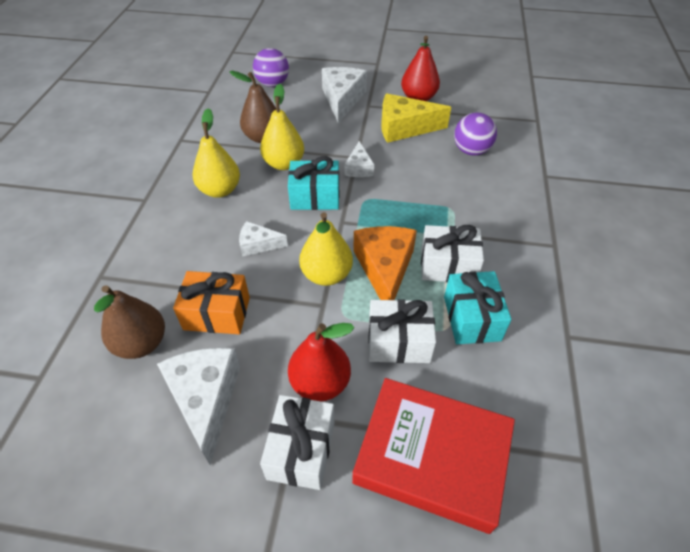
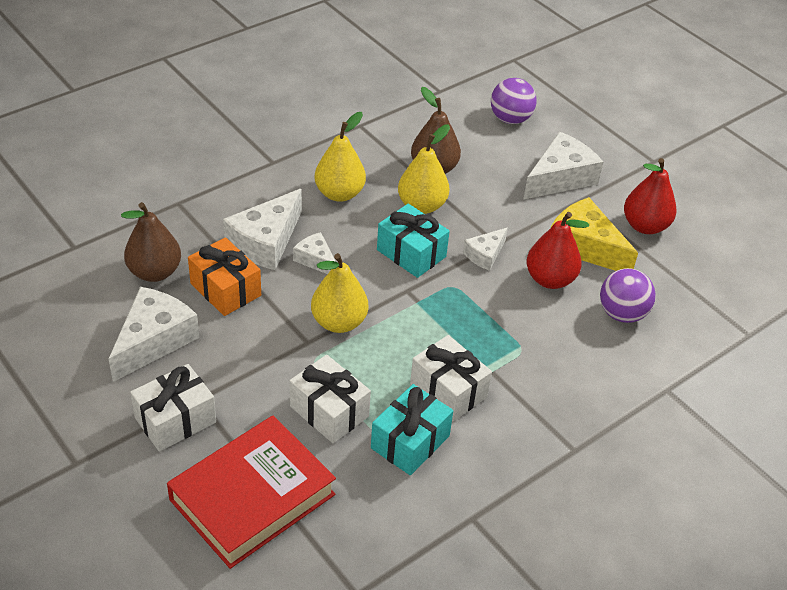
camera: 40 degrees right, 5 degrees down
(206, 257) = (265, 242): none -> white cheese
(320, 383) = (238, 391): red pear -> red pear (550, 279)
(385, 269) = (391, 353): orange cheese -> none
(432, 456) = (252, 497): red book -> red book turned 75 degrees clockwise

